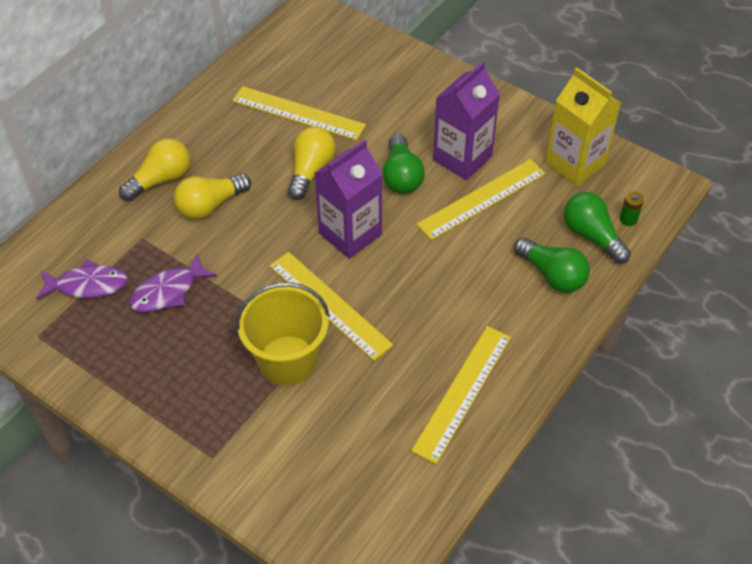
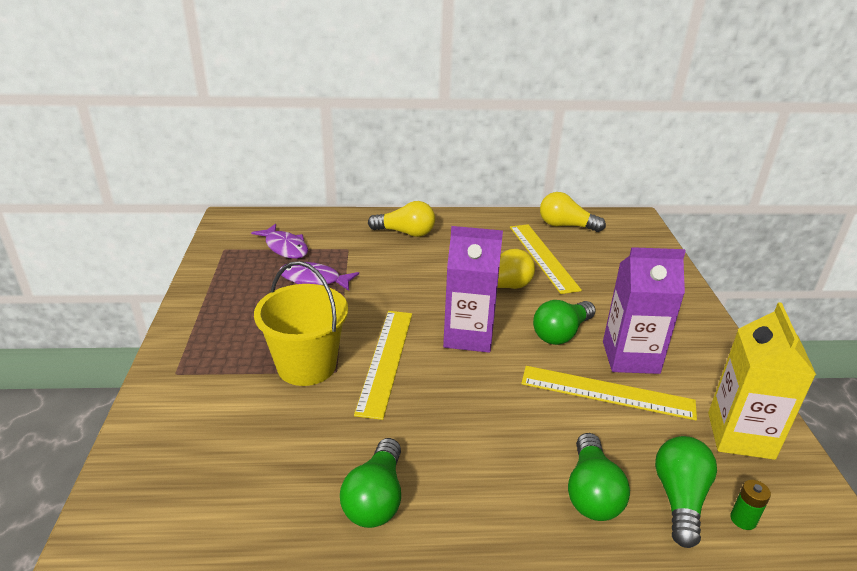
camera: 50 degrees right, 20 degrees down
(210, 205) = (410, 261): yellow light bulb -> yellow light bulb (565, 226)
(462, 392) = (376, 499): yellow ruler -> green light bulb

